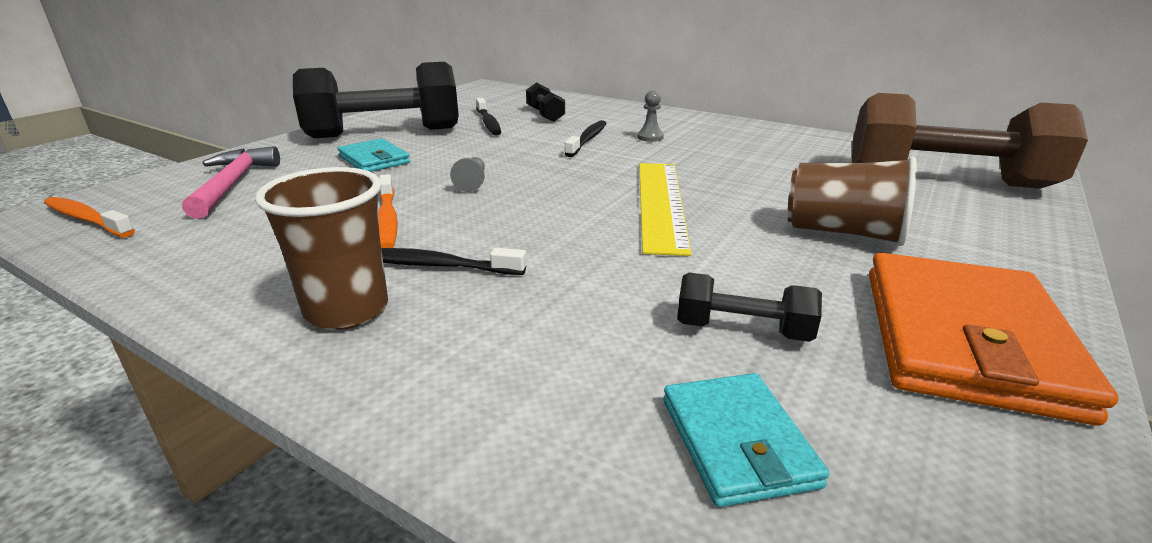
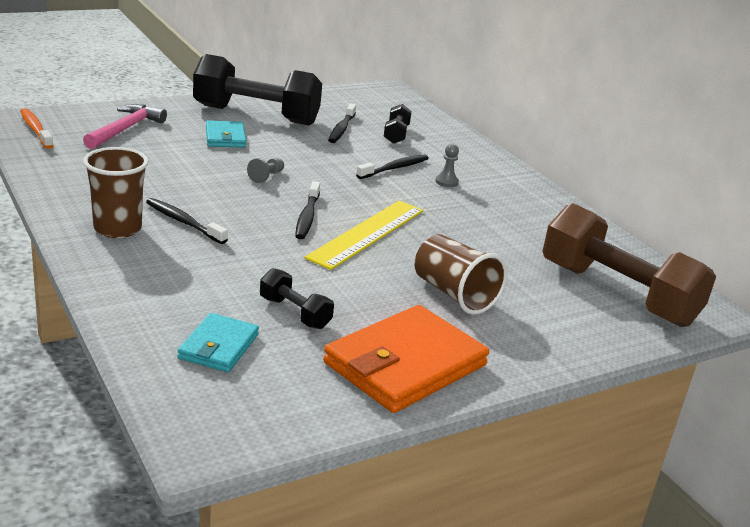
camera: 25 degrees right, 0 degrees up
(387, 220) = (187, 185): orange toothbrush -> none
(575, 208) = (307, 217): none -> black toothbrush

